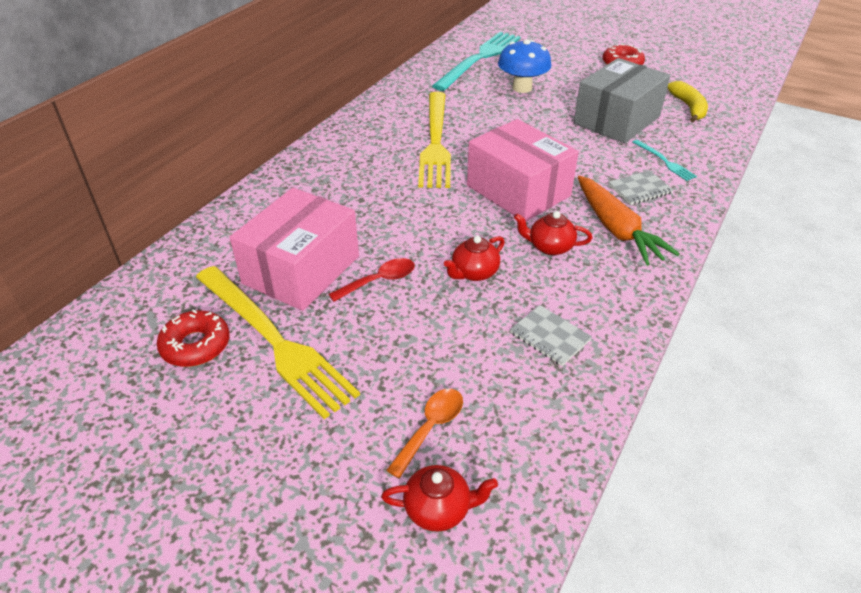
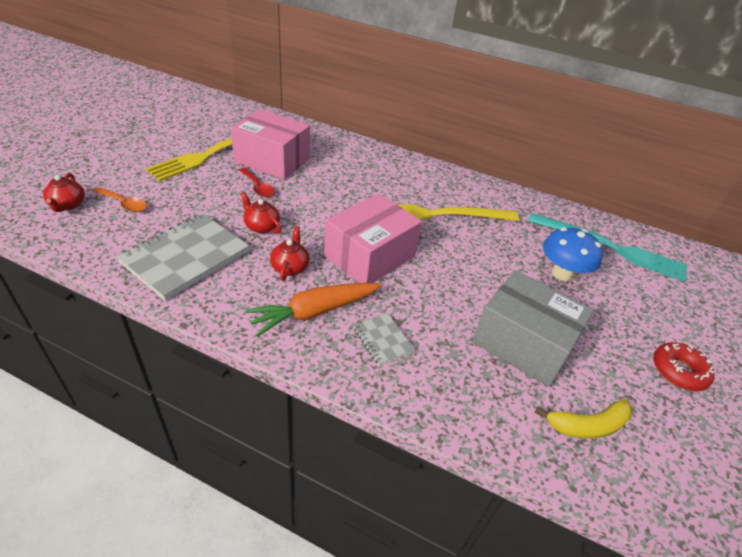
camera: 80 degrees right, 0 degrees up
(196, 345) = (213, 133): red donut -> none
(549, 337) = (185, 257): grey notebook -> grey notebook, size x2.10
(664, 161) = (443, 371): turquoise fork -> none

